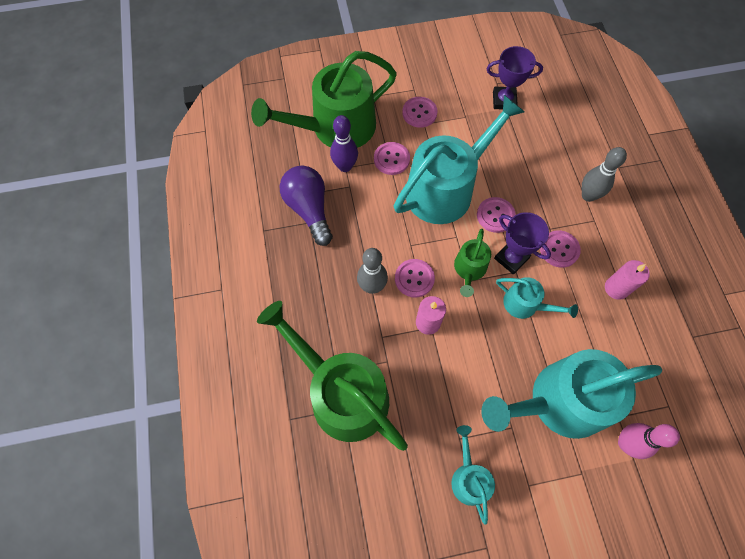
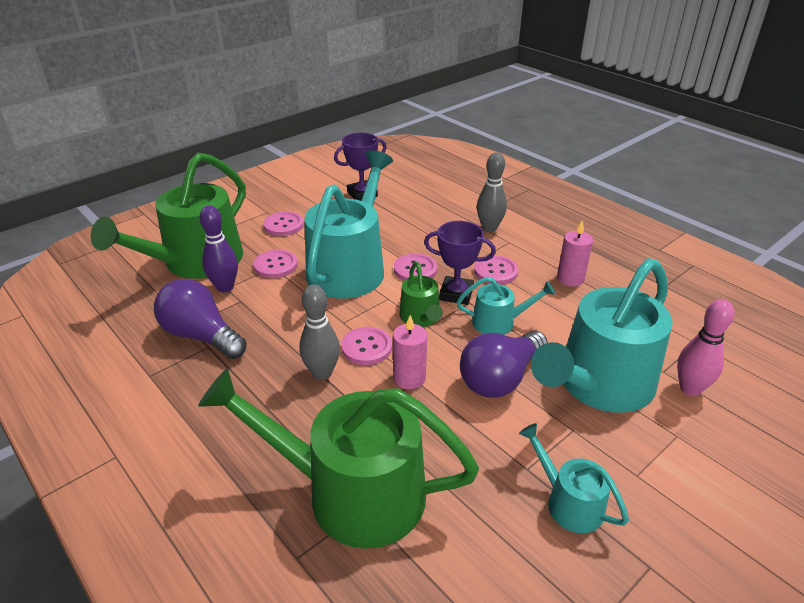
camera: 30 degrees left, 30 degrees down
(491, 357) = (500, 378): none -> purple light bulb

